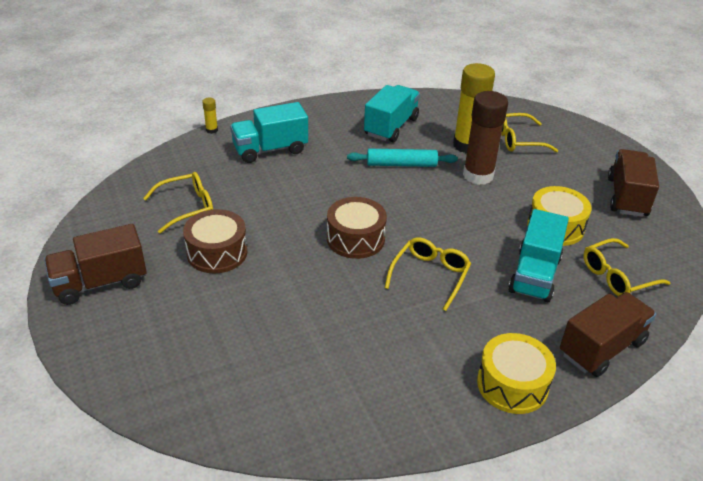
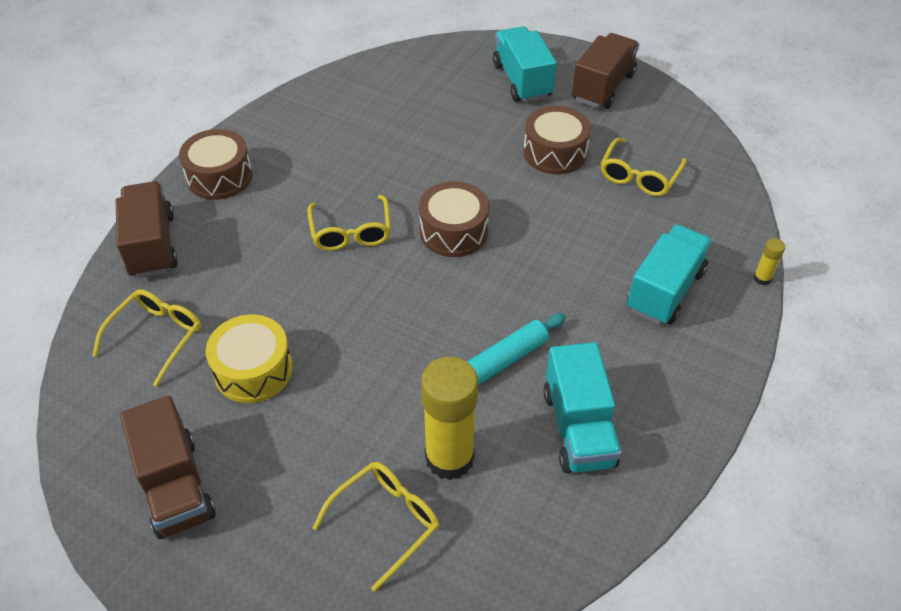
camera: 145 degrees right, 10 degrees up
(478, 175) = (395, 403): brown glue stick -> none
(512, 384) = (219, 177): yellow drum -> brown drum
(534, 275) = (248, 289): turquoise truck -> turquoise truck (522, 81)
(601, 348) = (152, 245): brown truck -> brown truck turned 150 degrees clockwise

